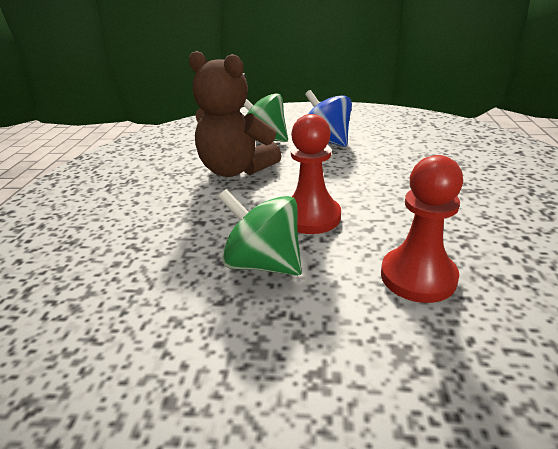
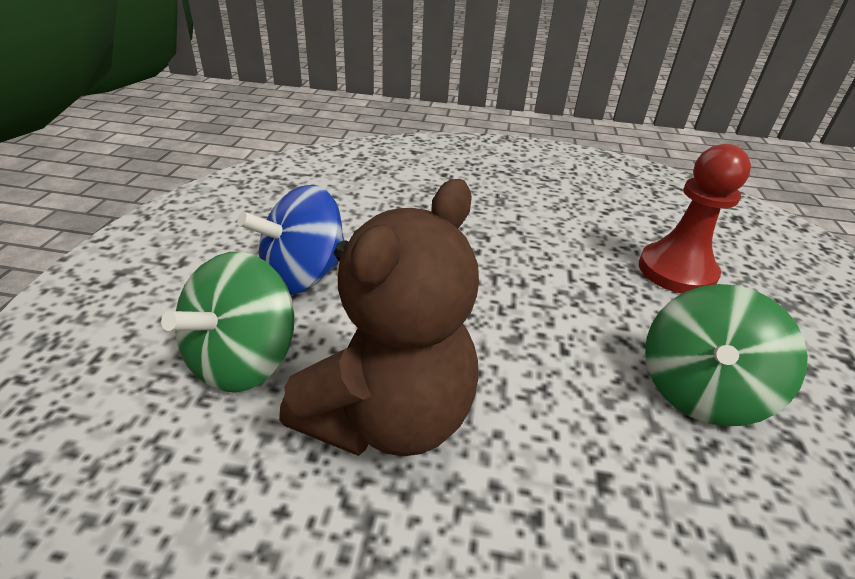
camera: 90 degrees left, 5 degrees up
(311, 217) = (571, 329): red pawn -> none

